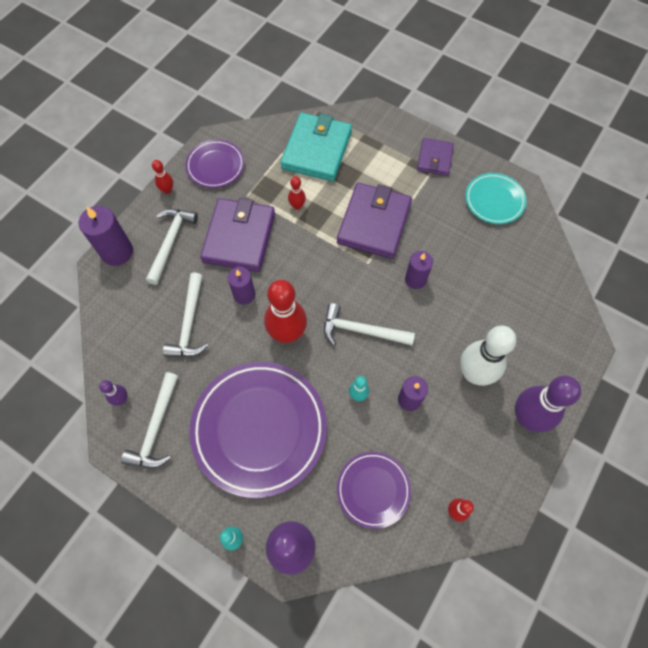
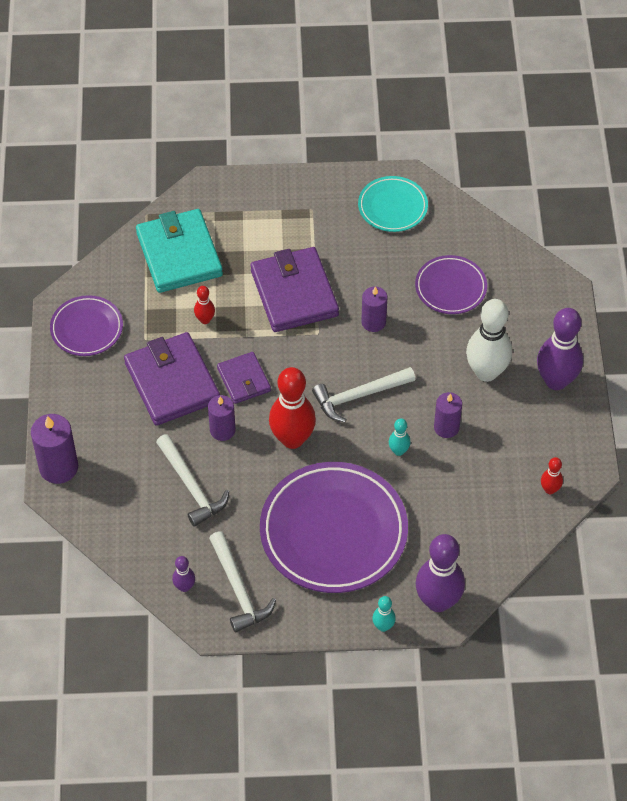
camera: 35 degrees left, 10 degrees down
(167, 190) = (57, 380): red bowling pin -> none
(171, 242) = (106, 426): white hammer -> none
(373, 490) = (470, 516): purple plate -> purple plate (450, 287)
(434, 159) = (305, 197): purple wallet -> purple wallet (244, 380)

